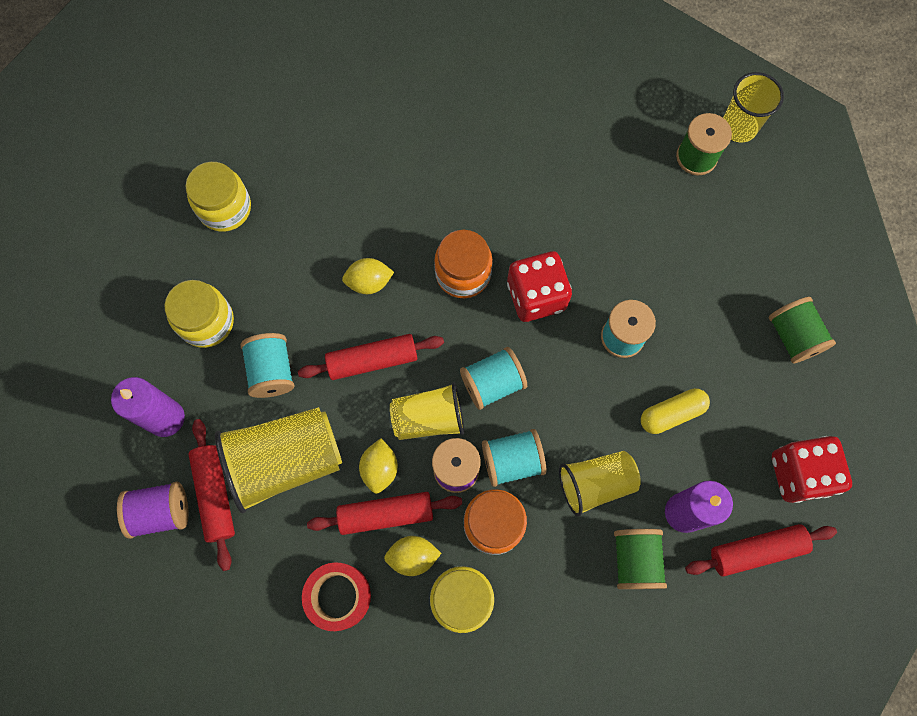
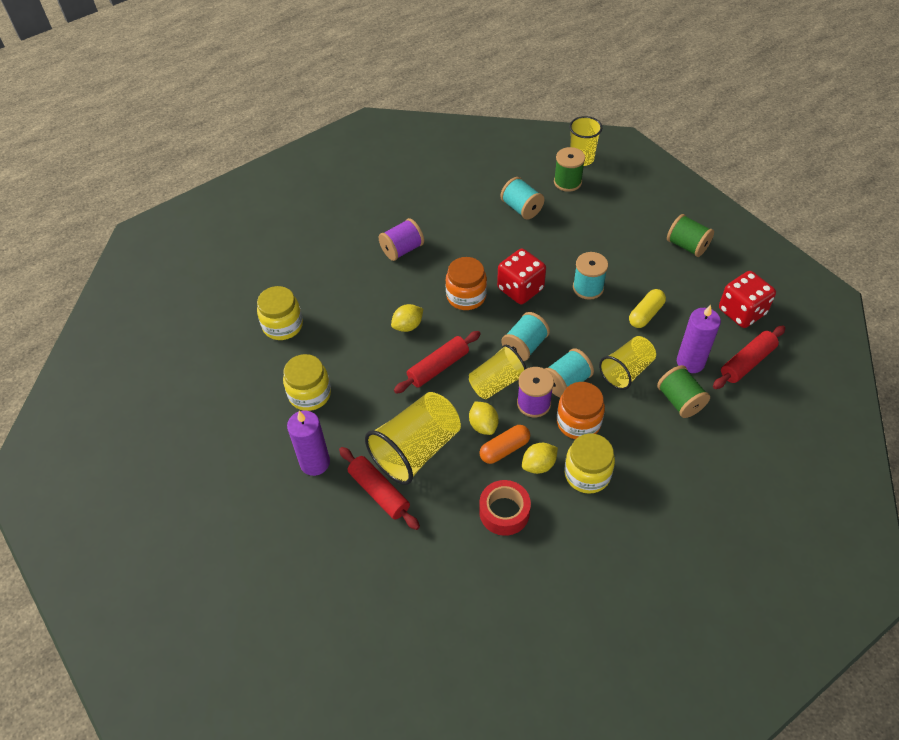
camera: 25 degrees left, 20 degrees down
(161, 512) = (346, 520): purple spool -> purple spool (402, 250)
(272, 371) = (373, 402): turquoise spool -> turquoise spool (521, 208)
(386, 514) = (504, 449): red rolling pin -> orange capsule

